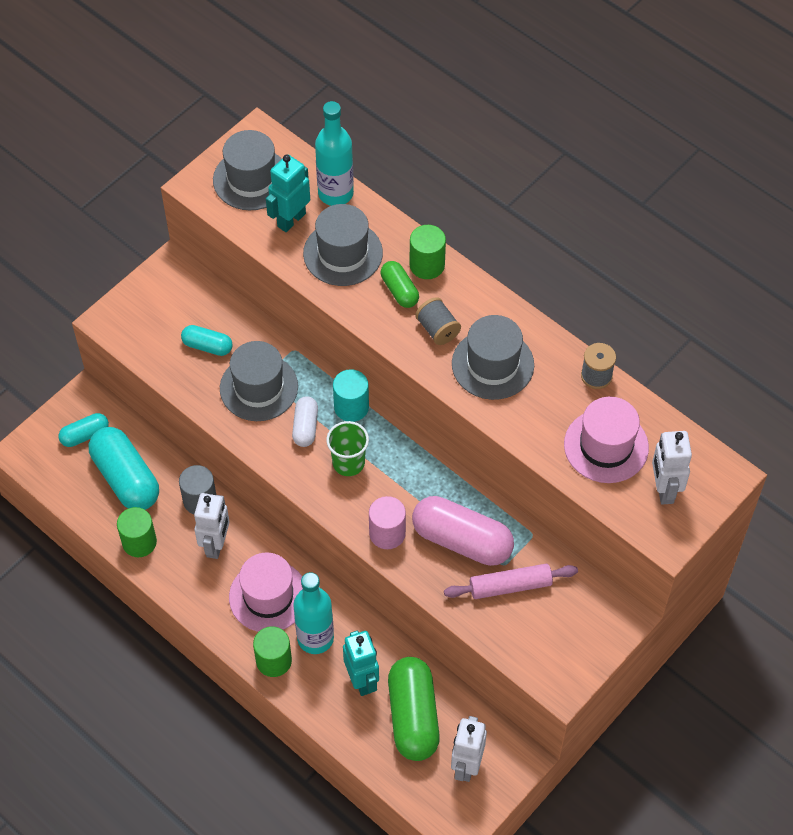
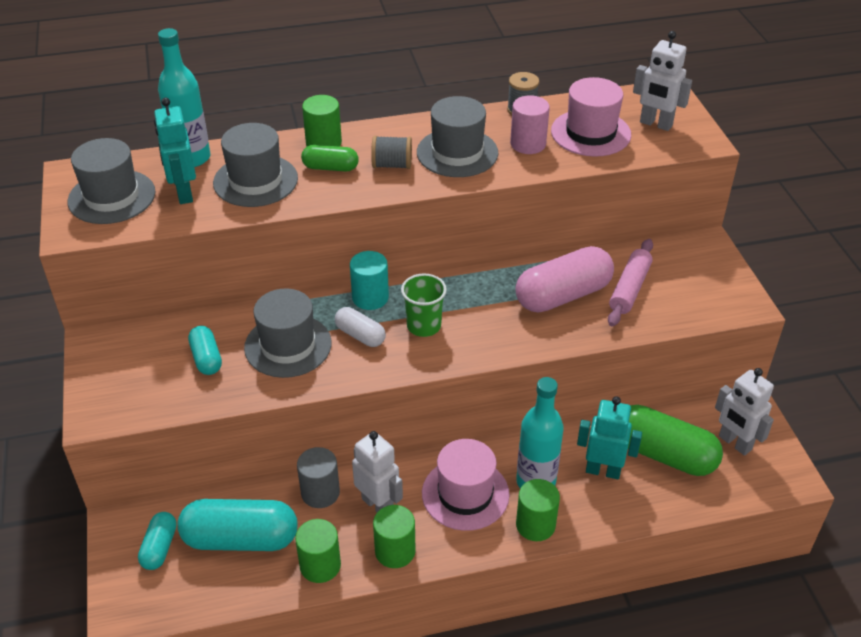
camera: 55 degrees left, 15 degrees down
(184, 581) = (395, 551): none -> green cylinder
(207, 346) = (206, 358): turquoise capsule -> turquoise capsule turned 75 degrees counterclockwise
(387, 533) = (516, 336): pink cylinder -> pink cylinder (528, 144)

